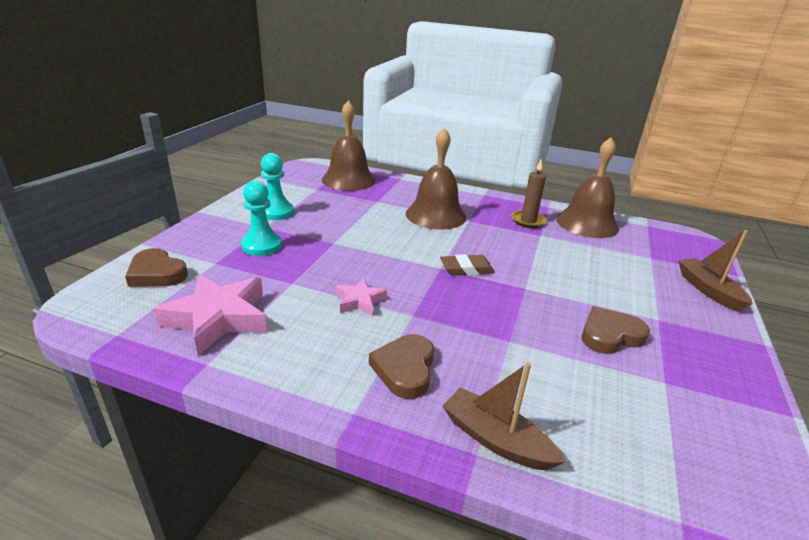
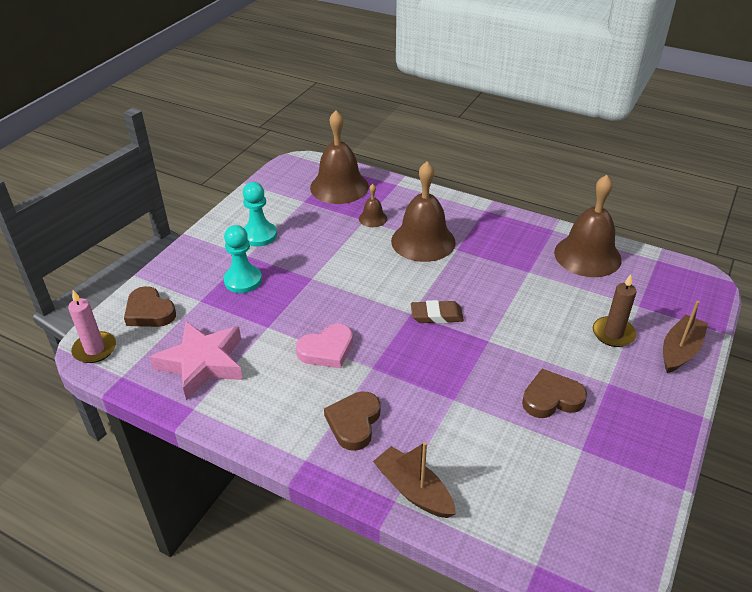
camera: 10 degrees right, 10 degrees up
(86, 309) = (95, 349): none -> pink candle
(360, 301) = (327, 350): pink star -> pink heart
(384, 200) = (373, 218): none -> brown bell
(528, 221) = (522, 251): brown candle -> brown candle (613, 334)
(708, 290) = (680, 350): brown boat -> brown boat turned 45 degrees clockwise

